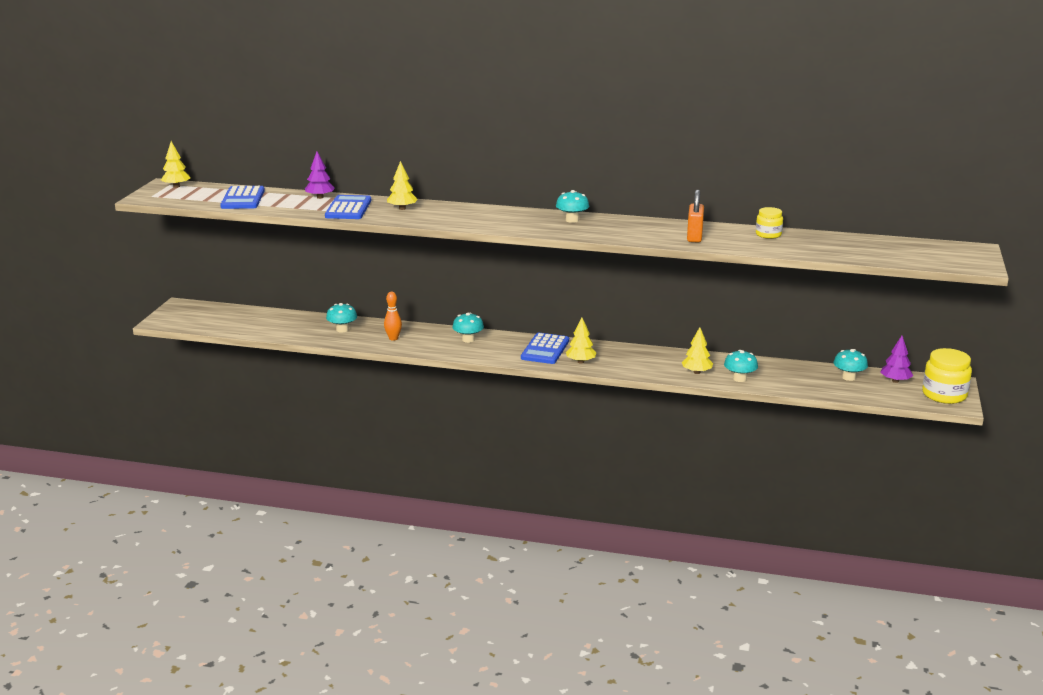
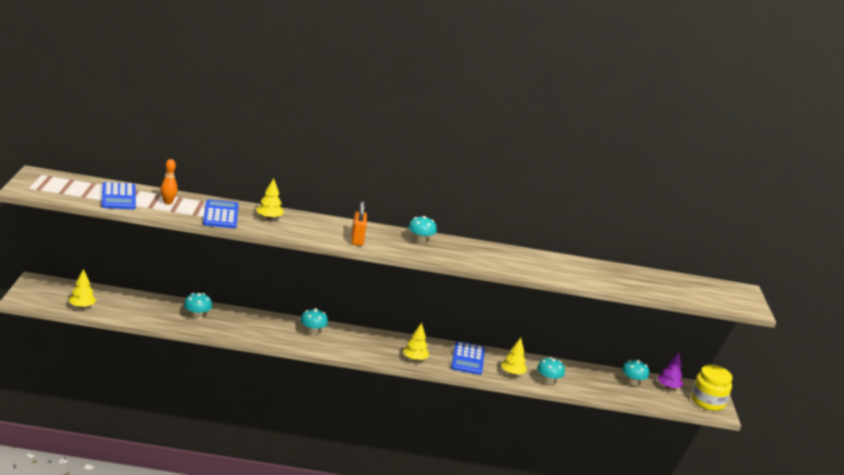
camera: 15 degrees left, 0 degrees up
(176, 186) = (49, 177): yellow tree -> yellow tree (82, 306)
(320, 197) = (190, 200): purple tree -> none
(393, 338) = (246, 328): orange bowling pin -> orange bowling pin (168, 202)
(545, 349) = (381, 345): blue calculator -> blue calculator (468, 359)
(694, 237) = (526, 265): orange padlock -> orange padlock (357, 239)
(768, 234) = (583, 266): yellow jar -> none

